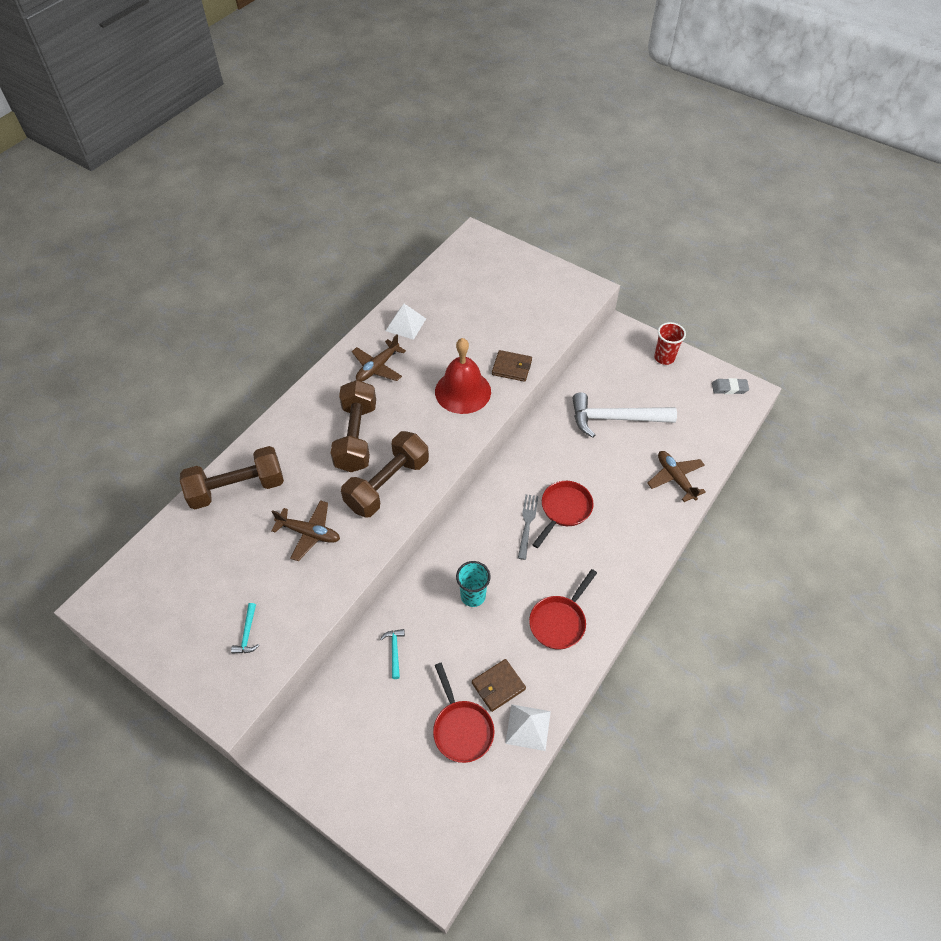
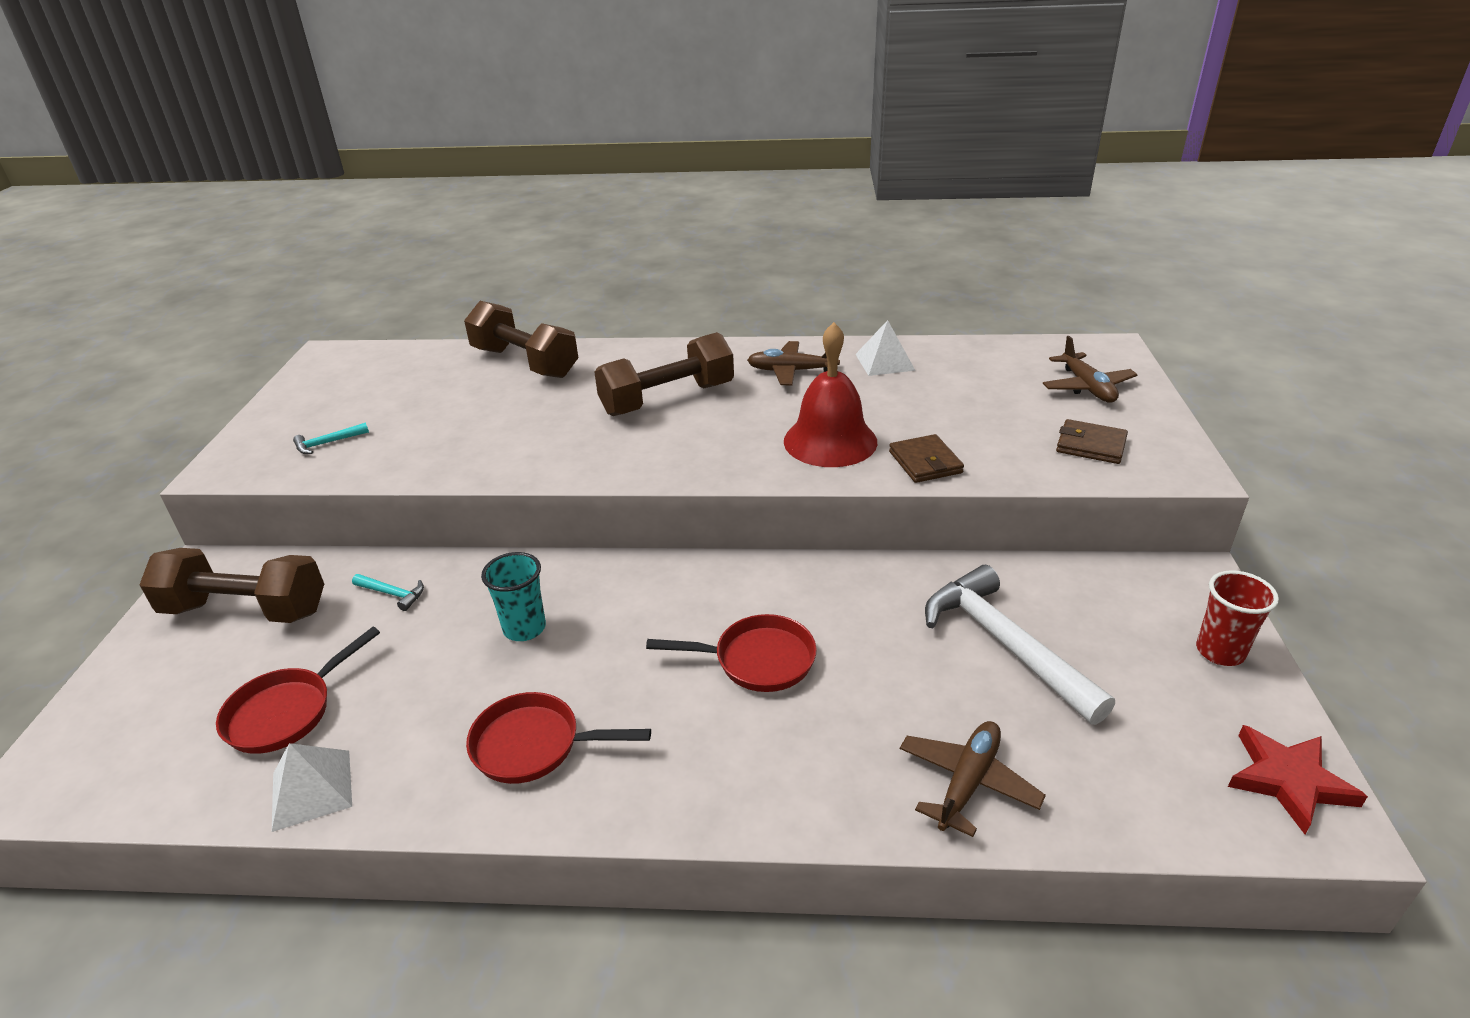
camera: 60 degrees right, 20 degrees down
(309, 533) = (495, 425): brown plane -> brown plane (1087, 387)
(387, 484) = (614, 447): brown dumbbell -> brown dumbbell (246, 610)
(394, 651) = (393, 594): turquoise hammer -> turquoise hammer turned 60 degrees clockwise
(498, 686) = (376, 721): brown wallet -> brown wallet (1090, 445)
(527, 523) = (696, 630): grey fork -> none
(729, 388) = (1288, 780): grey eraser -> red star

